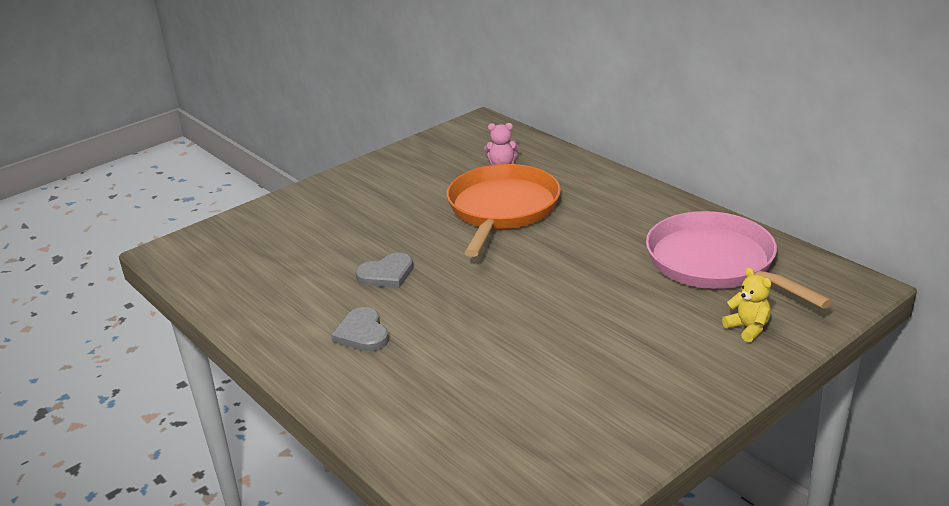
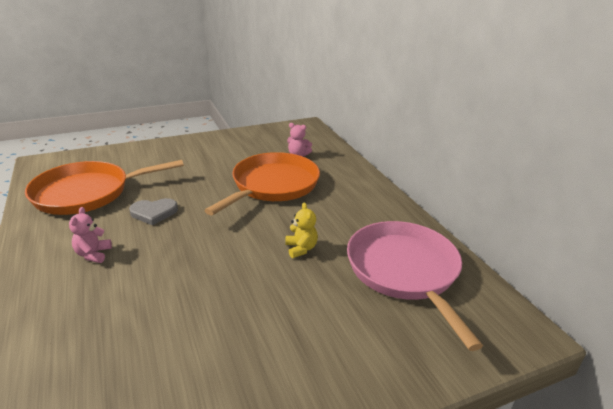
camera: 15 degrees right, 0 degrees up
(275, 273) = (87, 193): none -> orange pan
(362, 333) = (93, 254): grey heart -> pink teddy bear
(748, 328) = (396, 345): yellow teddy bear -> yellow teddy bear (301, 249)

